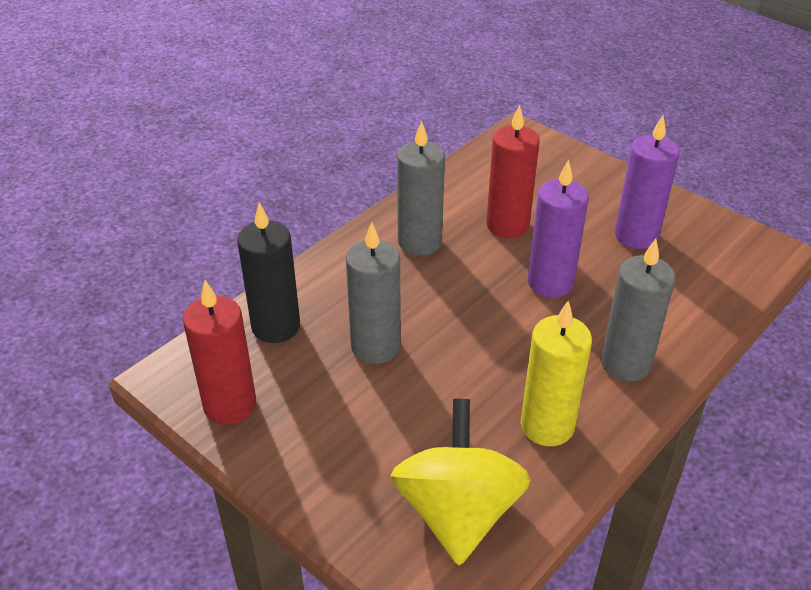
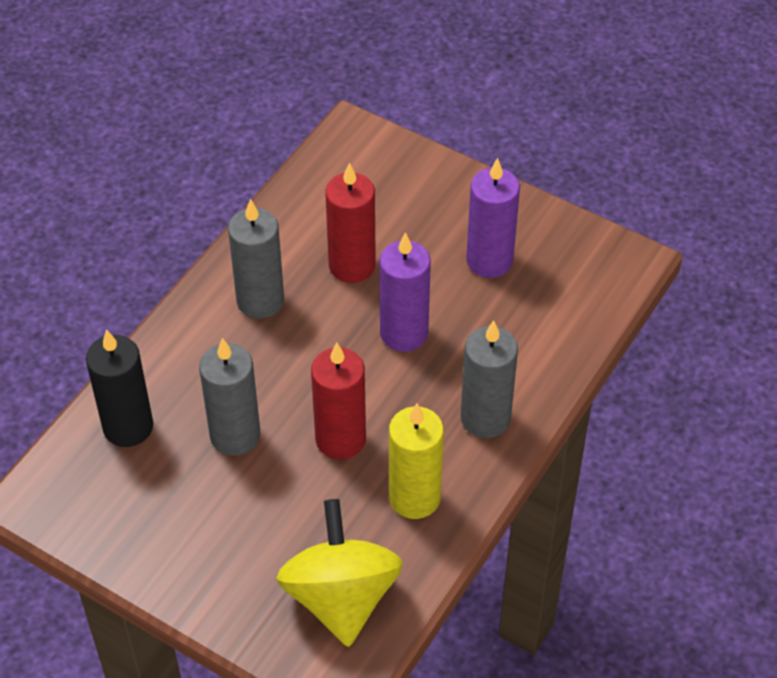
camera: 10 degrees left, 10 degrees up
(230, 405) = (103, 522): red candle -> red candle (340, 439)

